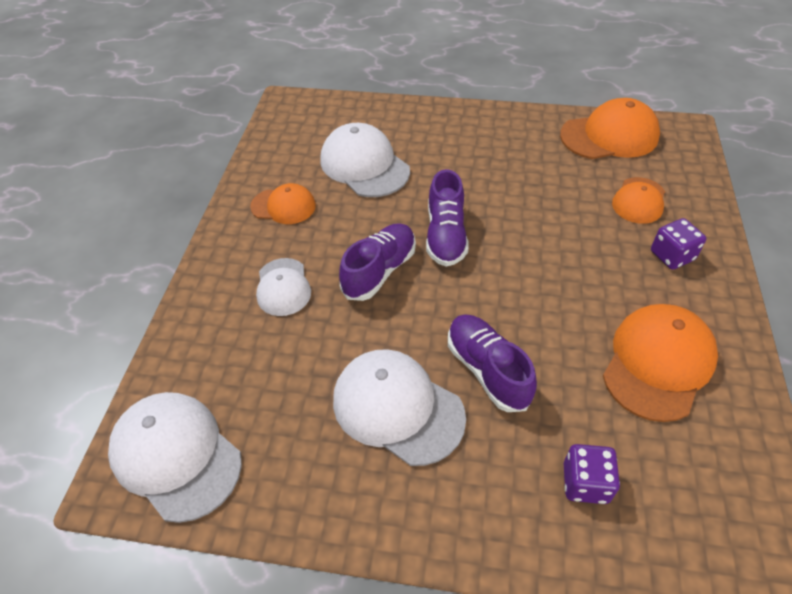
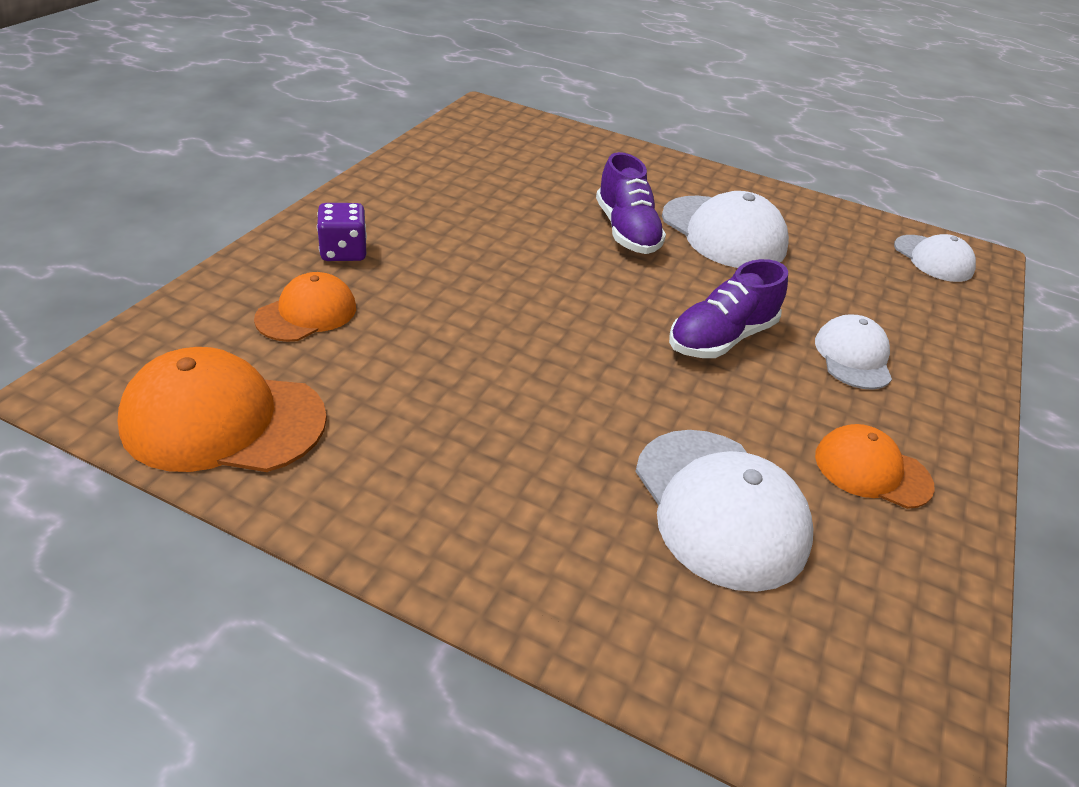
camera: 170 degrees left, 10 degrees down
(176, 456) = (933, 259): white cap -> white cap, size x0.61
(445, 235) = (615, 352): purple shoe -> none
(585, 483) = (582, 164): purple dice -> none
(658, 363) = (459, 194): orange cap -> none

